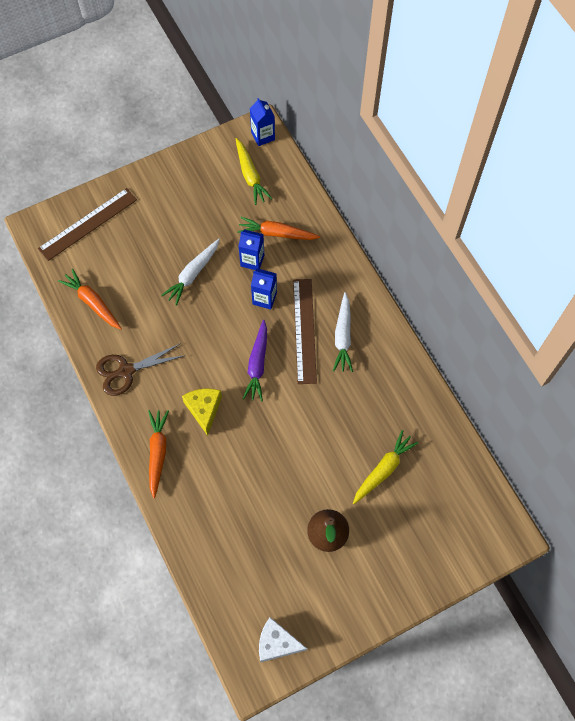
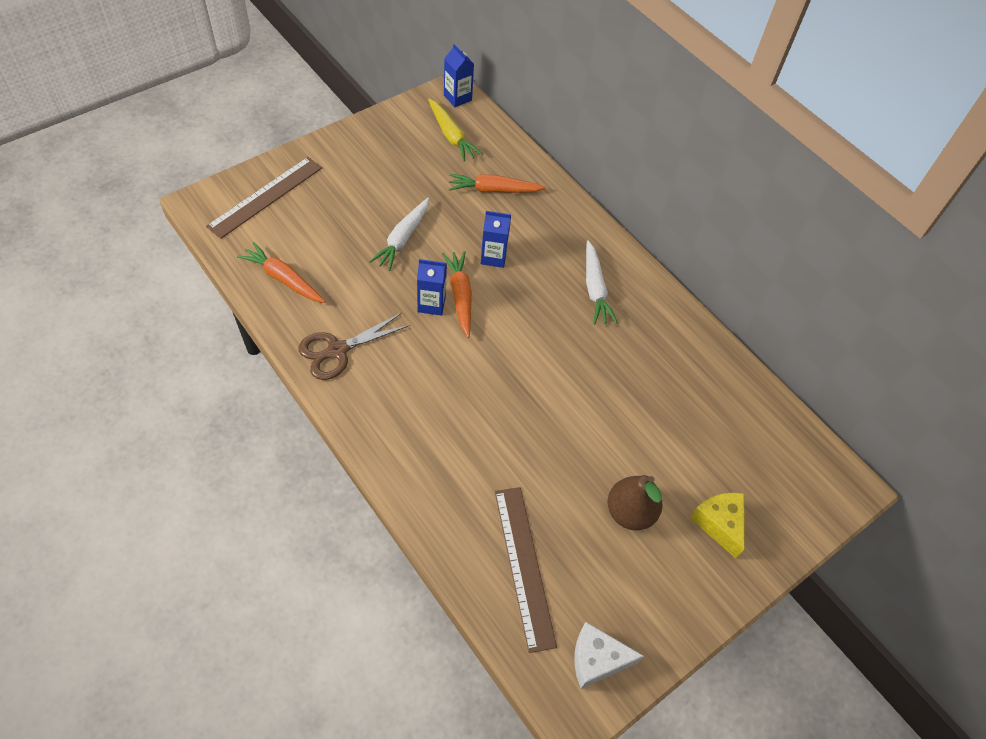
camera: 15 degrees left, 10 degrees down
(158, 453) = (394, 441): orange carrot -> orange carrot (460, 296)
(204, 410) = (444, 384): yellow cheese -> yellow cheese (719, 524)
(252, 260) = (471, 219): blue carton -> blue carton (431, 304)
(257, 364) = (500, 327): purple carrot -> none
(304, 330) = (548, 286): brown ruler -> brown ruler (524, 566)
(383, 469) = (679, 429): yellow carrot -> none

